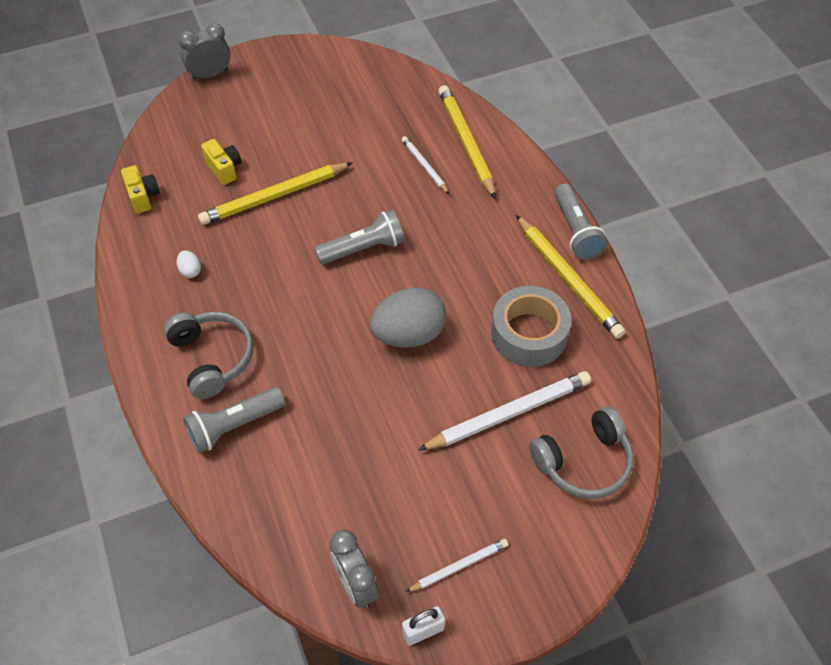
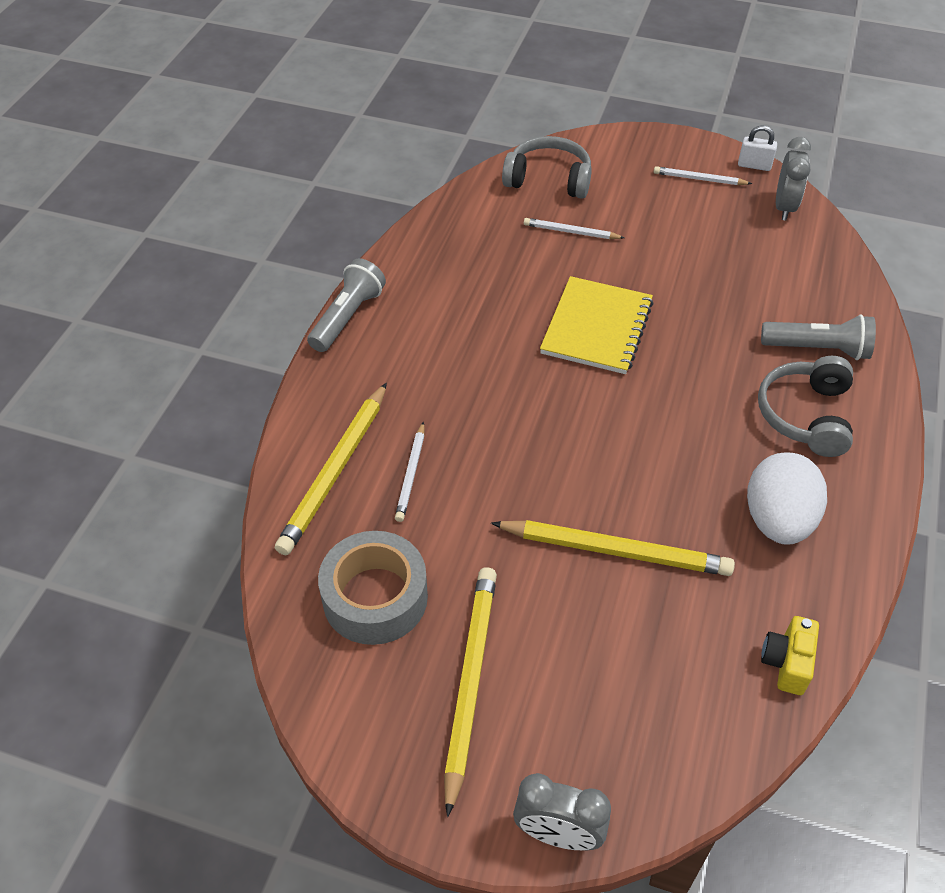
camera: 140 degrees left, 5 degrees down
(190, 271) = (777, 520): white egg -> white egg, size x2.44
(224, 169) = (651, 634): yellow camera -> none
(363, 248) = (566, 427): grey flashlight -> none
(408, 334) = (596, 327): grey egg -> yellow notebook
(509, 413) = (571, 232): white pencil -> white pencil, size x0.54
(529, 334) = (492, 269): grey tape -> grey tape (375, 597)
(568, 279) = (407, 286): yellow pencil -> yellow pencil (470, 682)

